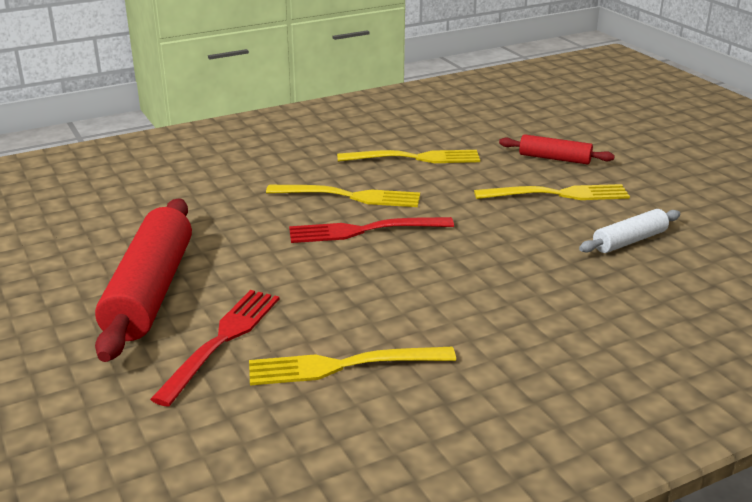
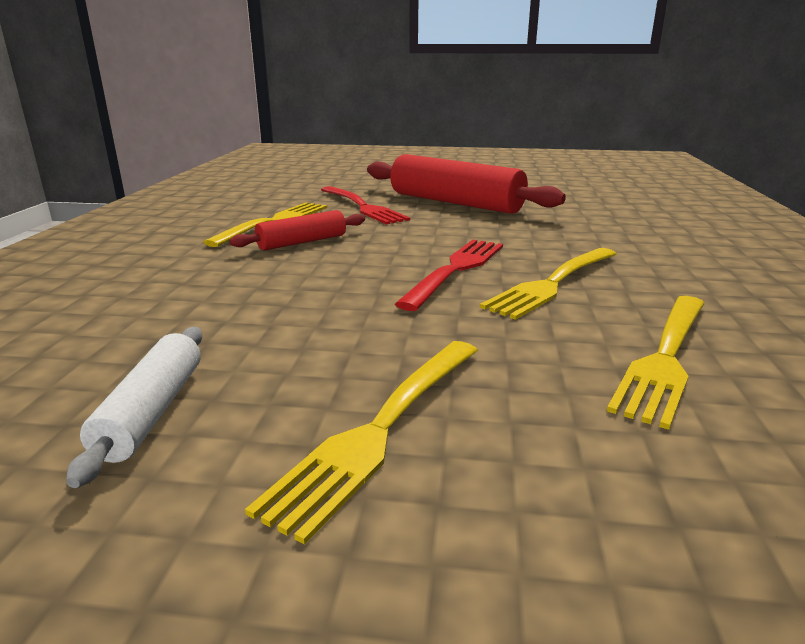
camera: 125 degrees right, 5 degrees down
(554, 158) = (558, 527): red rolling pin -> red rolling pin (302, 242)

